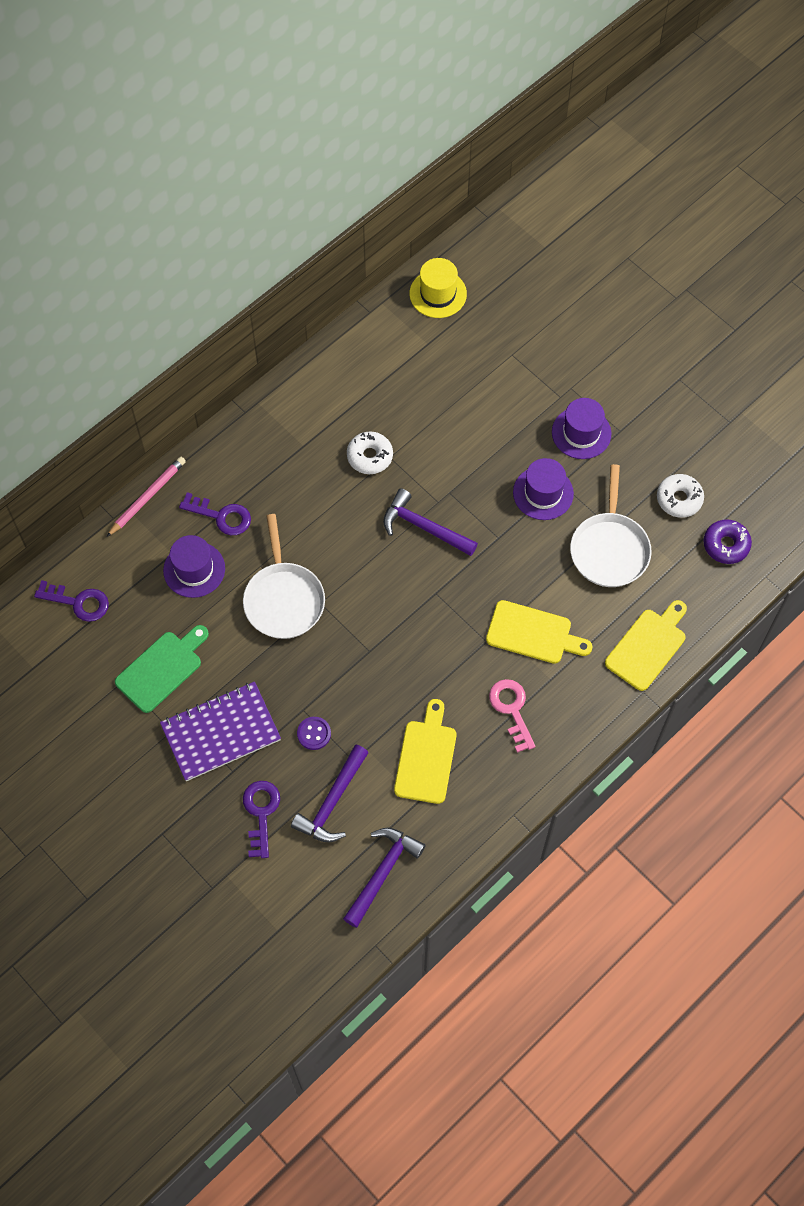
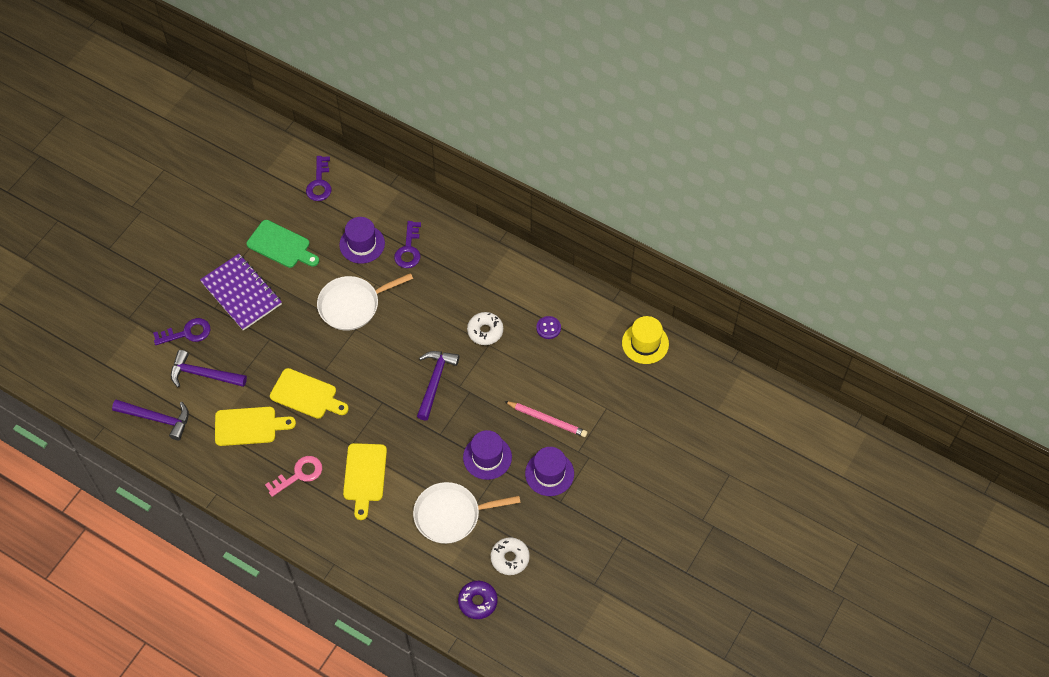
camera: 75 degrees right, 5 degrees down
(147, 497) = (412, 200): pink pencil -> pink pencil (547, 420)
(314, 734) = (252, 350): purple button -> purple button (548, 328)
(648, 646) = (373, 560): yellow cutting board -> yellow cutting board (306, 395)

